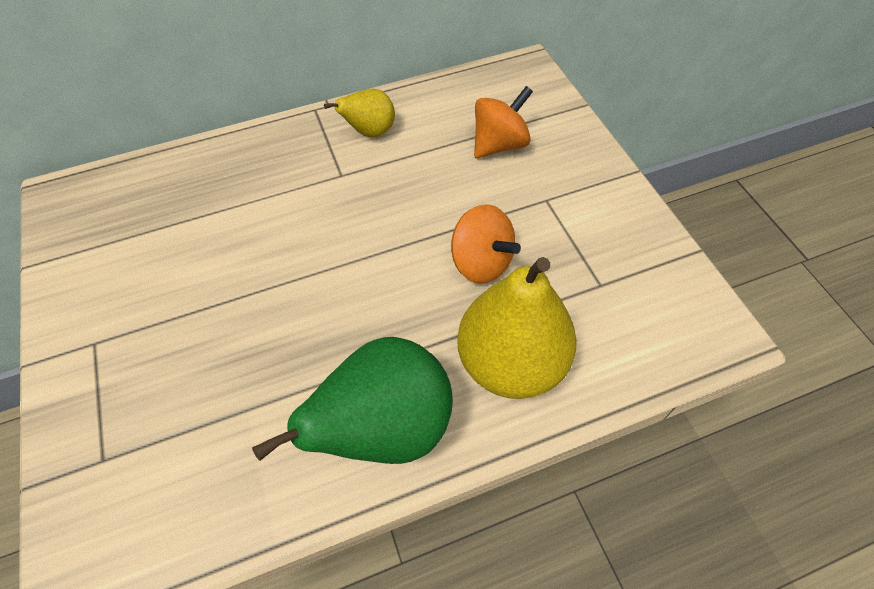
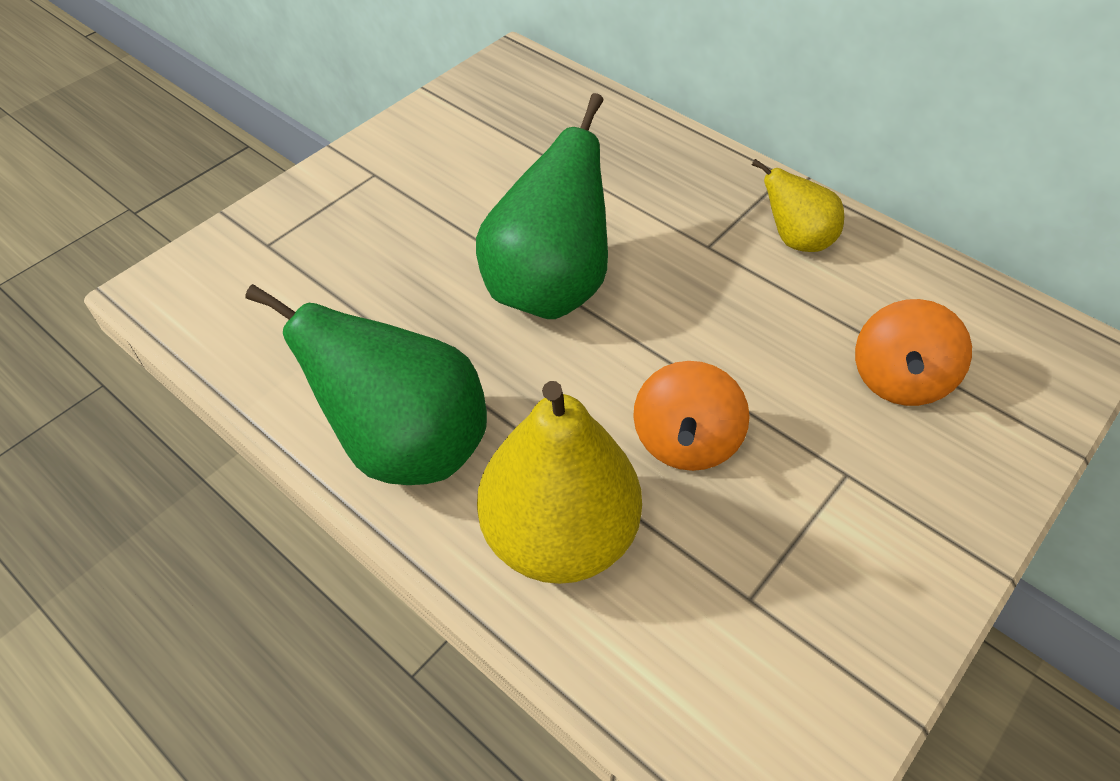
camera: 60 degrees right, 5 degrees down
(309, 277) = (549, 288): none -> green pear
(499, 144) = (898, 379): orange spinning top -> orange spinning top turned 90 degrees clockwise

